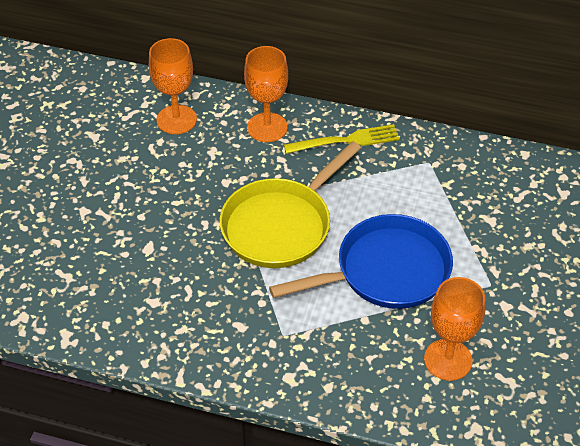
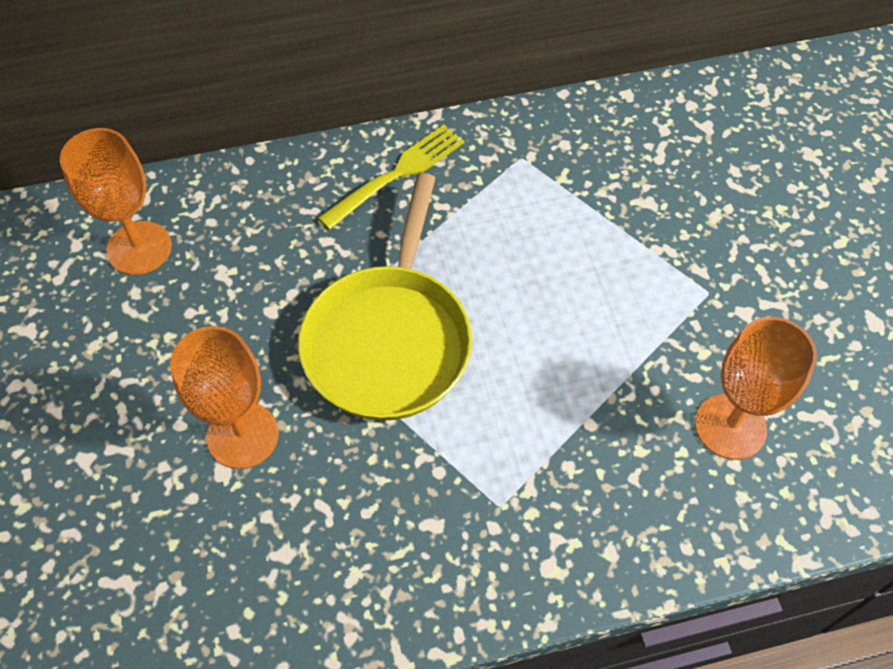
camera: 30 degrees left, 10 degrees up
(267, 127) = (277, 202): orange goblet -> orange goblet (243, 435)
(385, 271) = (570, 339): blue pan -> none

